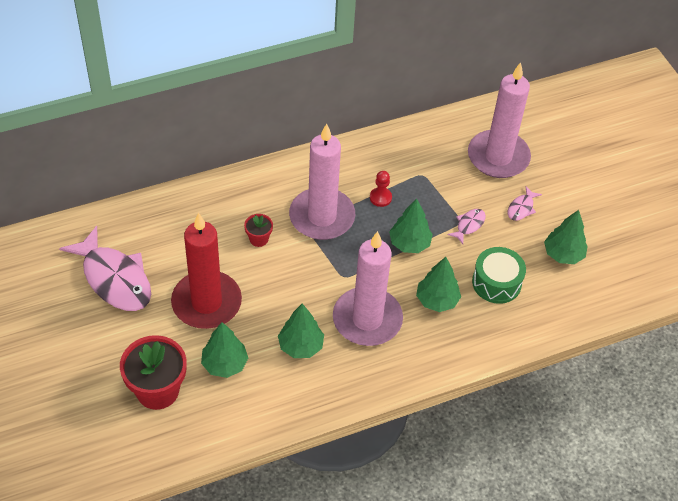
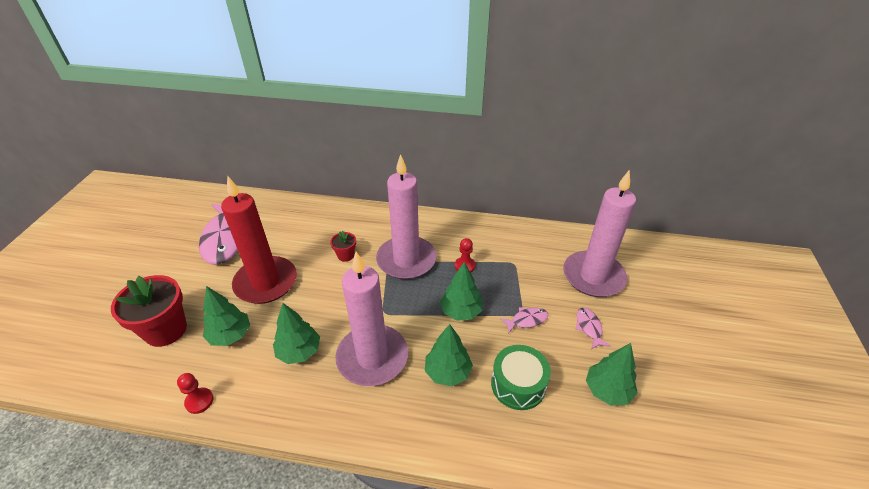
camera: 35 degrees right, 10 degrees down
(255, 425) = (199, 401): none -> red pawn
(521, 208) = (589, 327): pink fish -> pink fish turned 105 degrees clockwise

